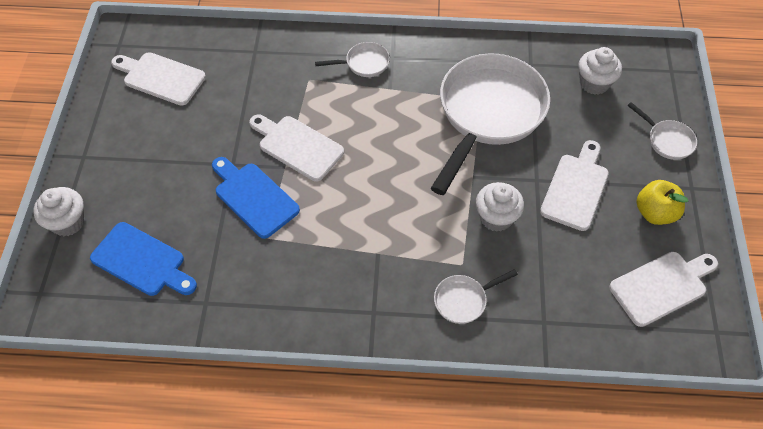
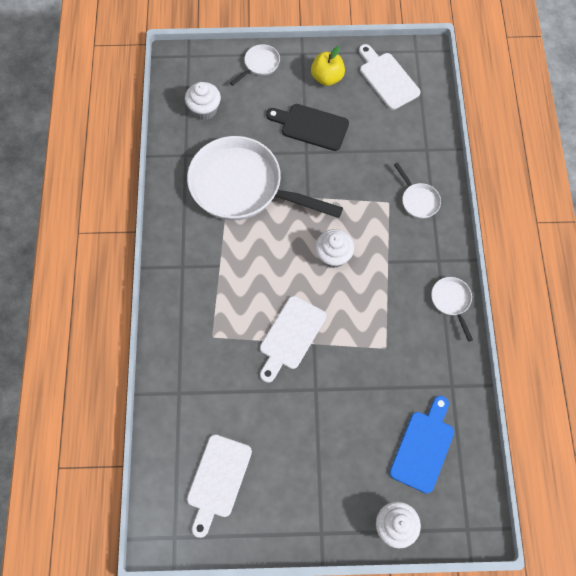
camera: 95 degrees left, 10 degrees up
(254, 197) = (348, 365): blue cutting board -> none
(363, 63) = (190, 290): white pan -> white pan (451, 301)
(496, 217) = (344, 180): white cupcake -> white cupcake (333, 256)
(576, 188) = (311, 126): white cutting board -> black cutting board

